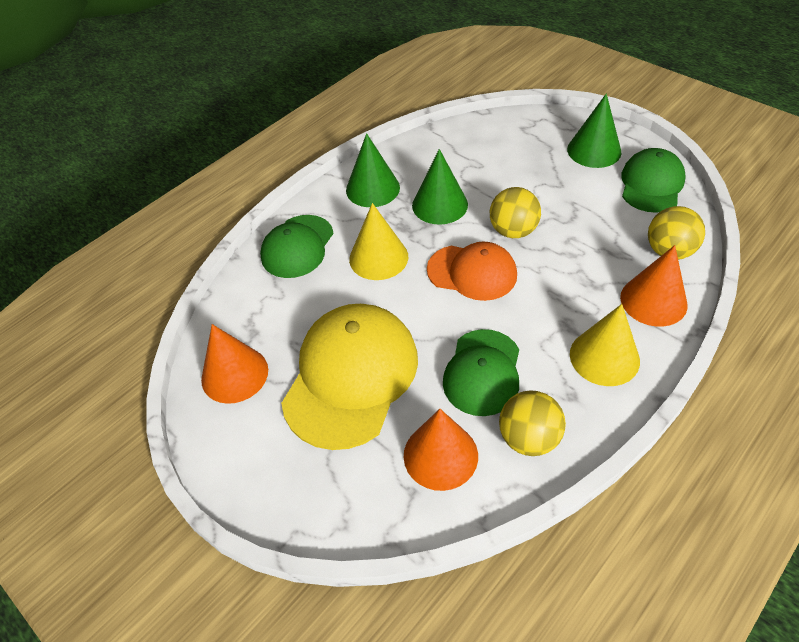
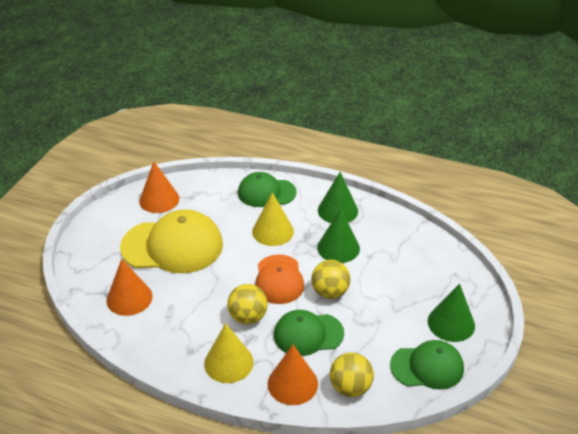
camera: 65 degrees right, 10 degrees down
(482, 372) = (195, 303): green cap -> green cap (308, 334)
(528, 438) = (152, 335): yellow ball -> yellow ball (248, 317)

